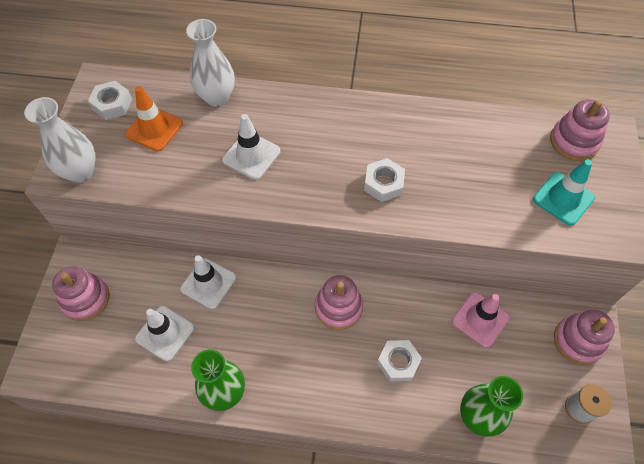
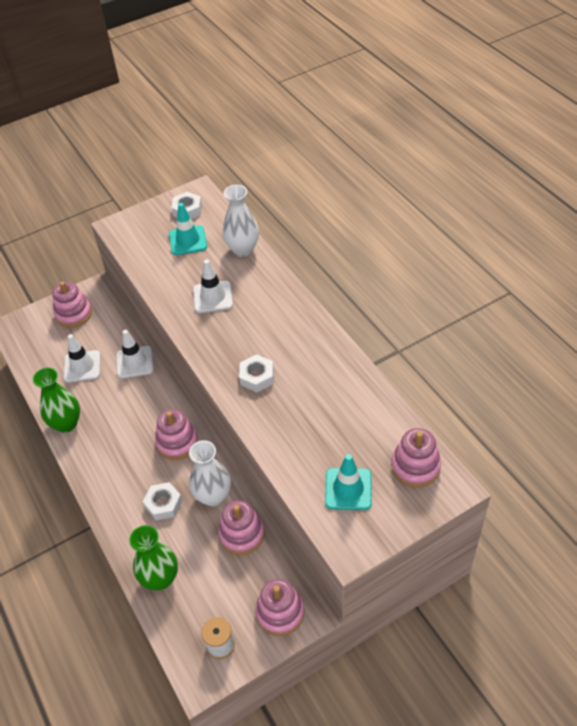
camera: 55 degrees right, 10 degrees down
(80, 172) = (125, 234): white vase -> white vase (213, 496)
(154, 129) = (188, 240): orange traffic cone -> turquoise traffic cone
(480, 319) = (242, 534): pink traffic cone -> pink stacking toy

